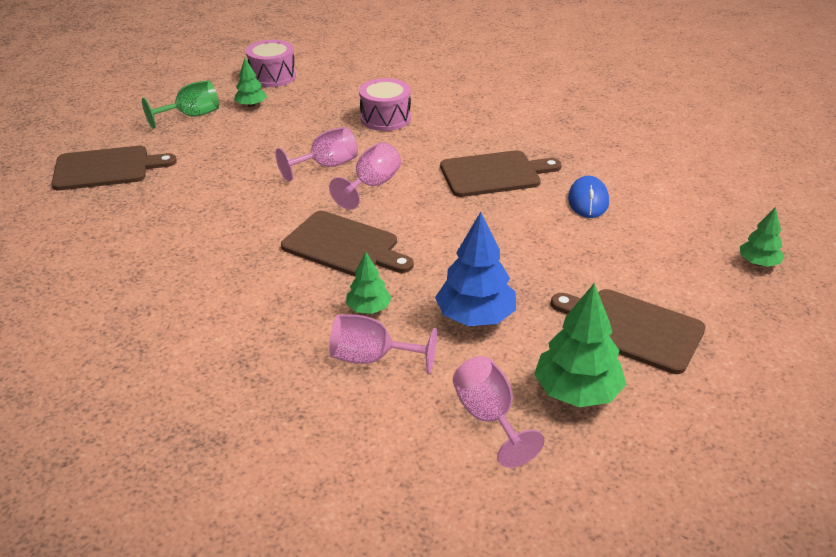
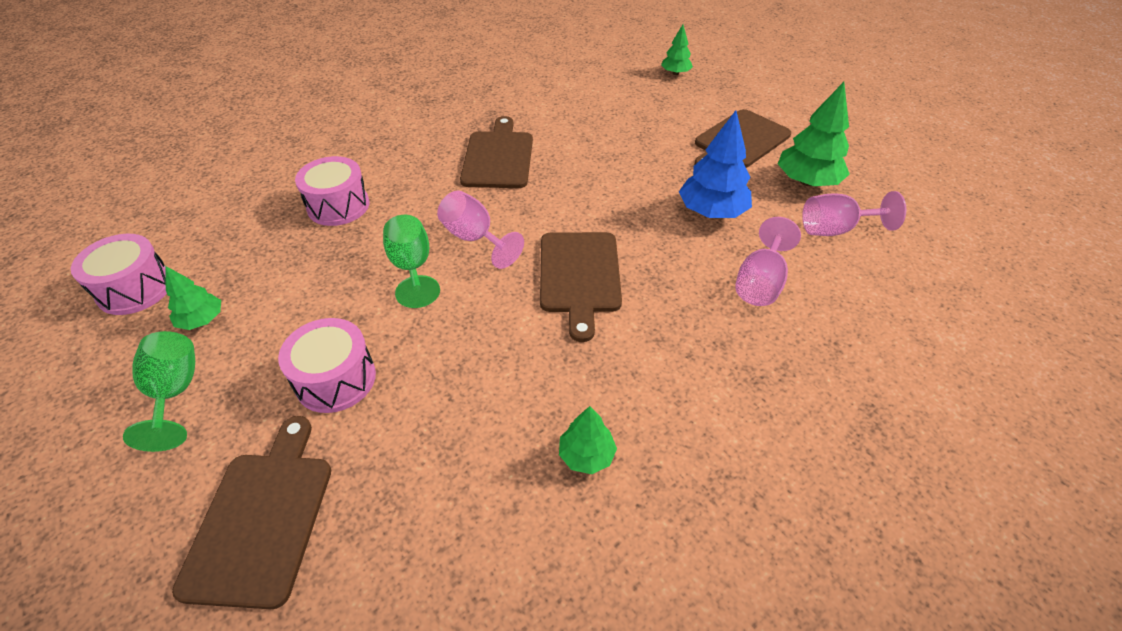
camera: 75 degrees left, 10 degrees up
(210, 164) = (335, 379): none -> pink drum
(326, 166) = (412, 267): pink goblet -> green goblet
(344, 246) = (579, 276): brown cutting board -> brown cutting board turned 135 degrees clockwise
(369, 308) = (688, 274): green tree -> green tree (586, 455)
(588, 200) = (567, 119): blue mouse -> none

